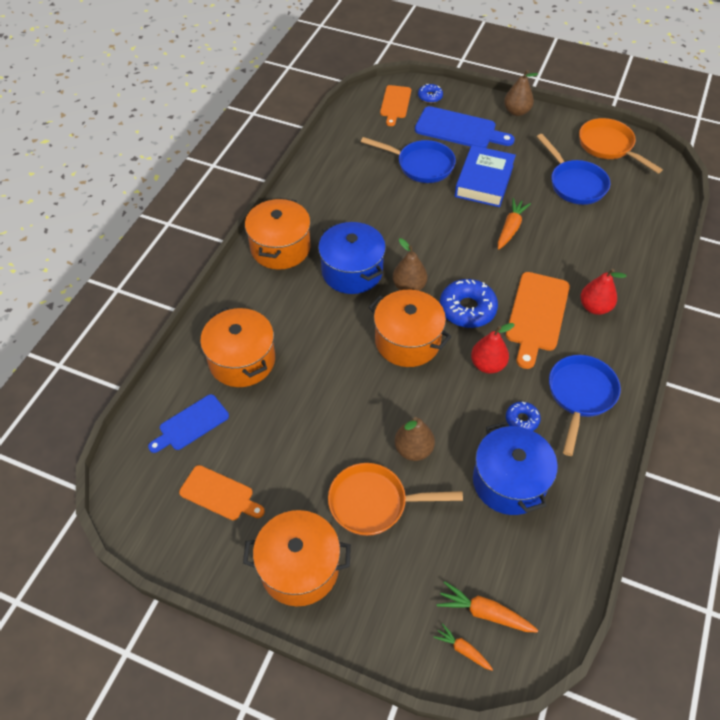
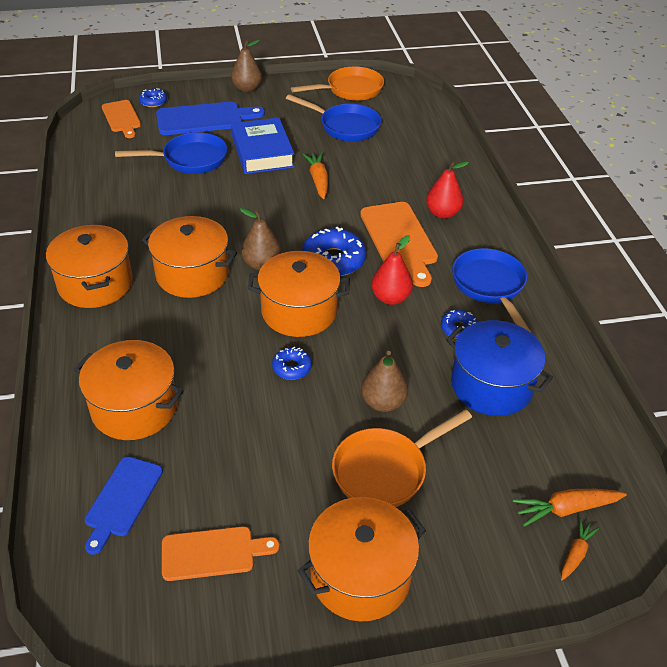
camera: 35 degrees left, 10 degrees down
(352, 271) = (192, 274): blue pot -> orange pot
(368, 385) = (292, 368): none -> blue donut
(463, 649) = (576, 553): orange carrot -> orange carrot turned 120 degrees clockwise
(608, 146) = (350, 90): orange pan -> orange pan turned 135 degrees clockwise

